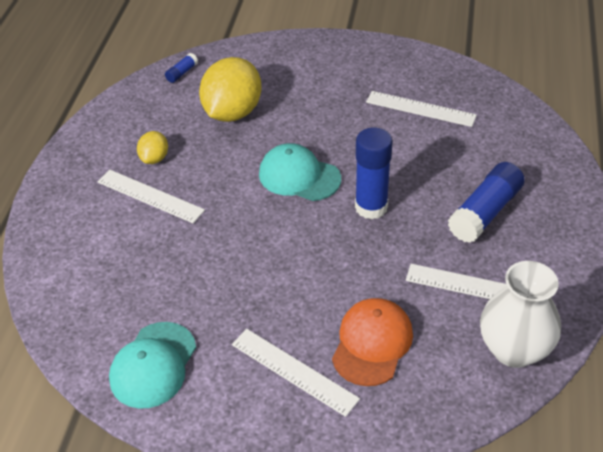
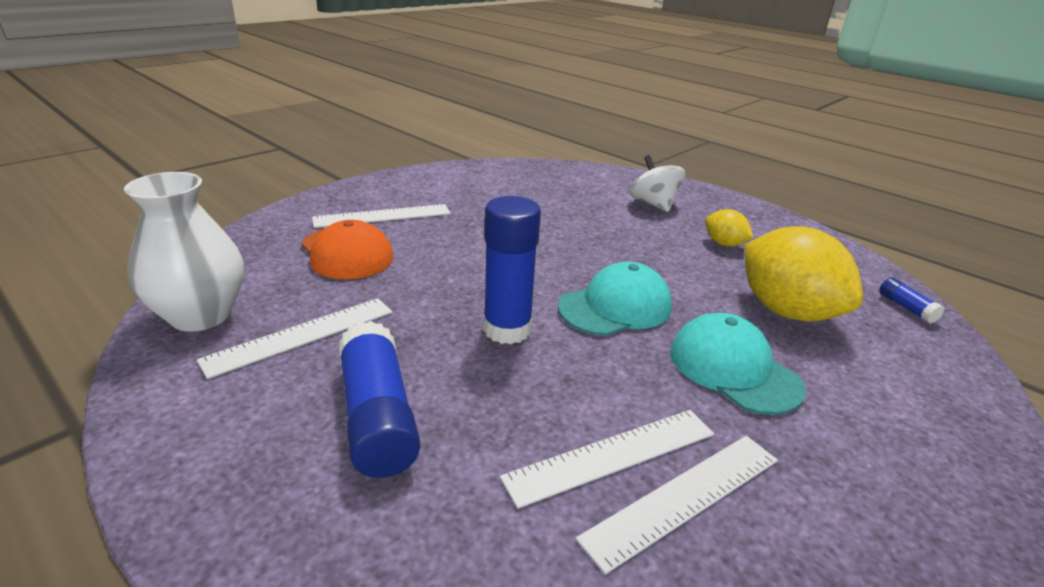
camera: 120 degrees right, 15 degrees down
(104, 217) = (653, 204): none -> white spinning top
(150, 196) = (664, 227): white ruler -> white ruler (612, 455)
(153, 365) = (471, 180): turquoise cap -> turquoise cap (733, 369)

